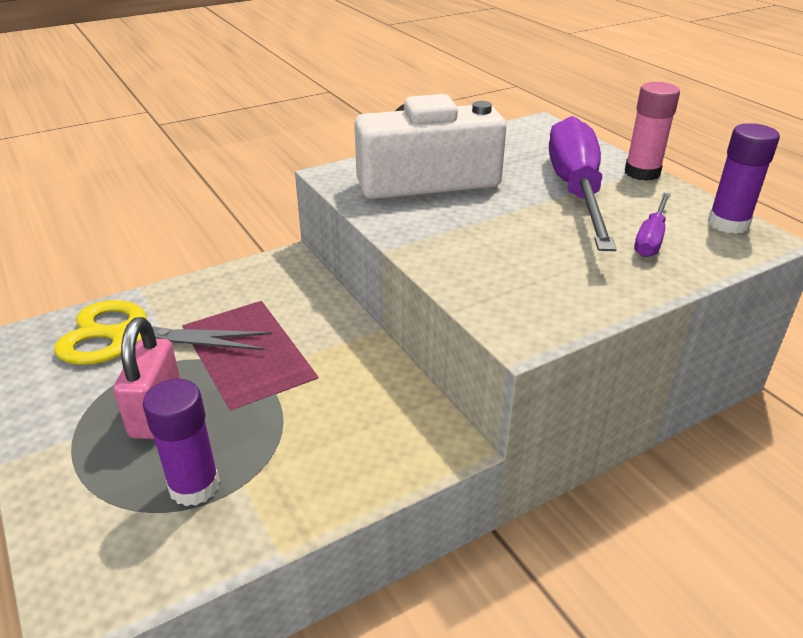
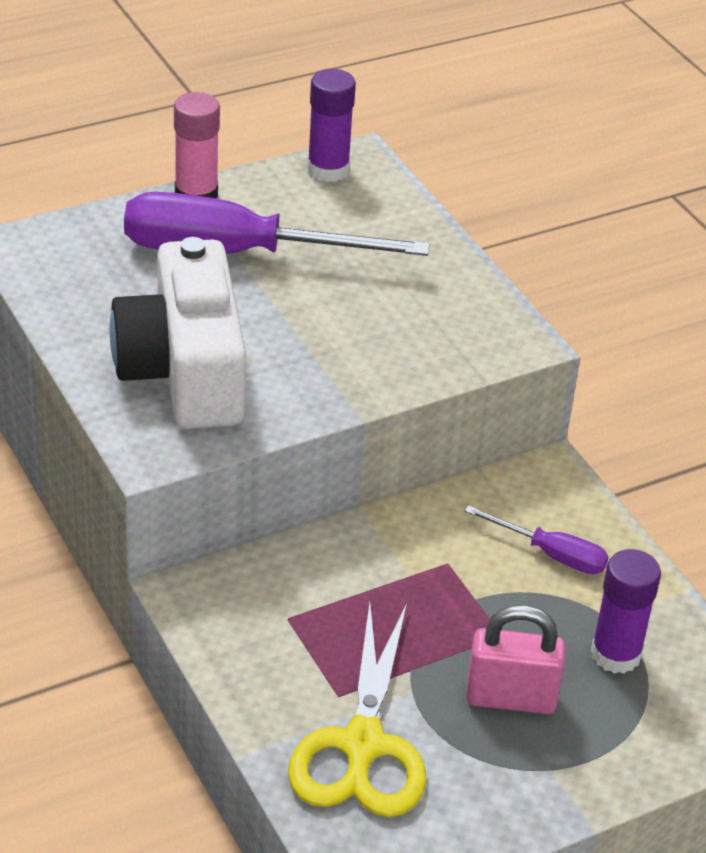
camera: 90 degrees left, 5 degrees up
(651, 238) = (355, 226): purple screwdriver -> purple screwdriver (551, 554)

